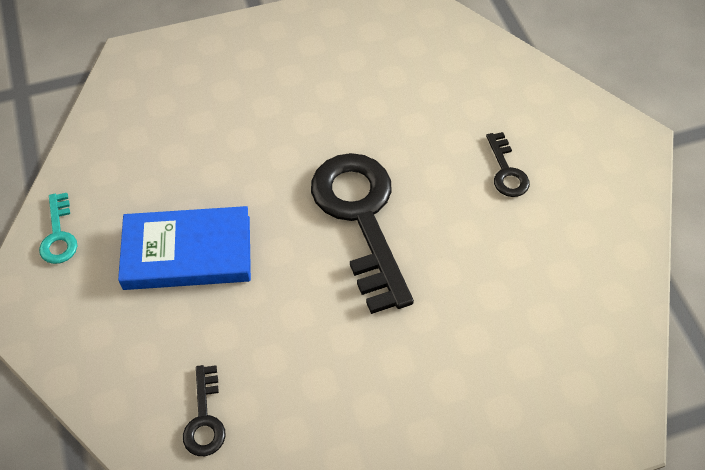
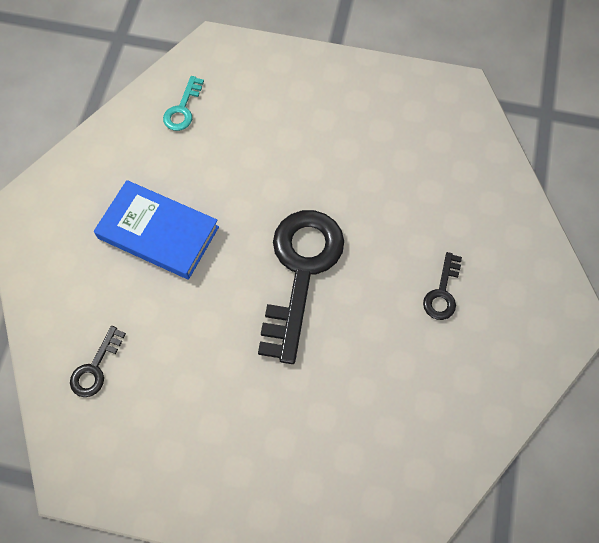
camera: 30 degrees right, 10 degrees up
(59, 235) = (79, 171): turquoise key -> turquoise key (182, 109)

